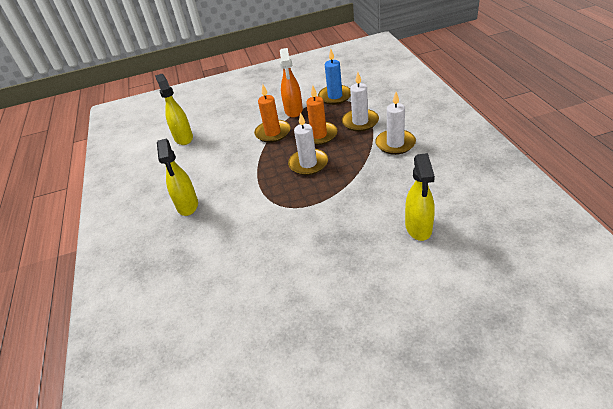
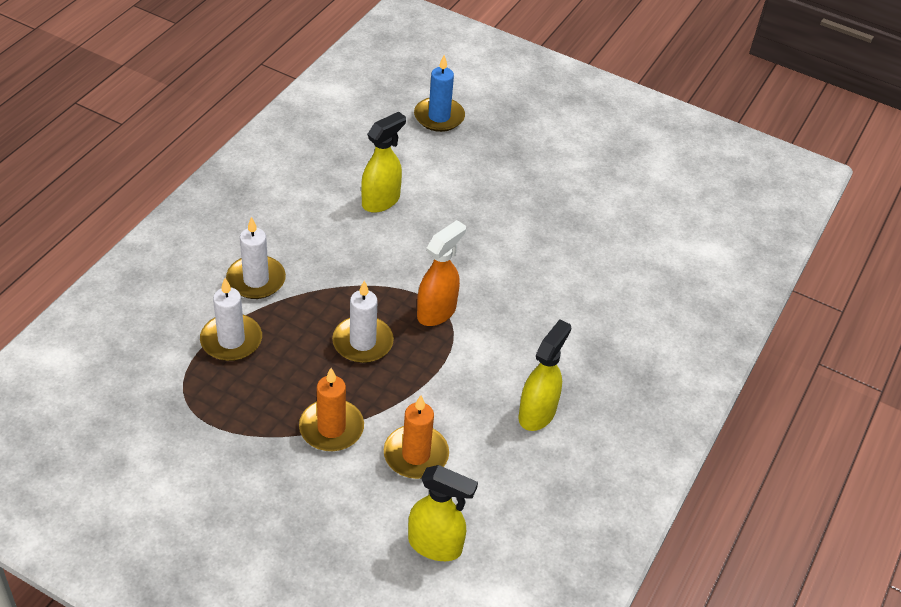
camera: 145 degrees left, 5 degrees up
(183, 138) = (435, 545): yellow spray bottle -> yellow spray bottle turned 90 degrees counterclockwise
(293, 111) = (257, 441): orange spray bottle -> orange spray bottle (437, 312)
(319, 135) = (296, 368): orange candle -> orange candle (416, 454)
(335, 96) = (180, 411): blue candle -> blue candle (439, 117)

